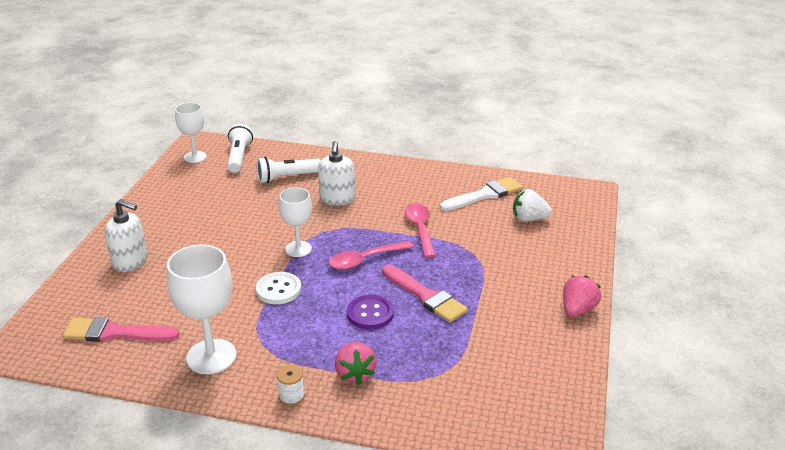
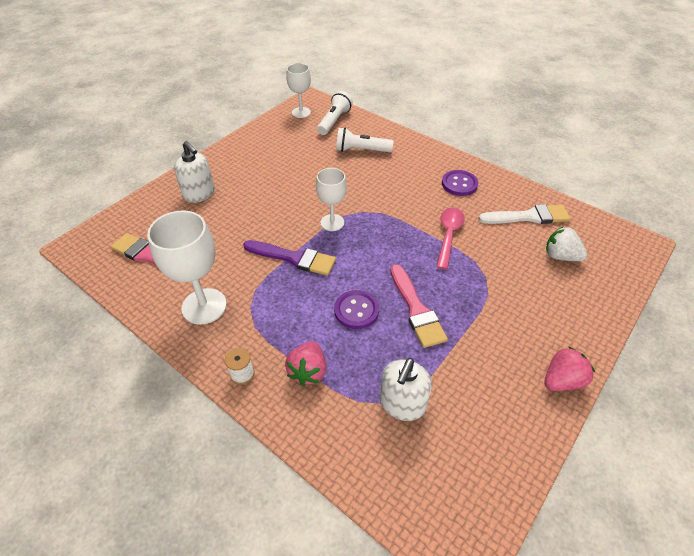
camera: 25 degrees right, 15 degrees up
(278, 289) = (294, 258): white button -> purple brush
(337, 199) = (391, 182): white soap dispenser -> white soap dispenser (402, 404)
(364, 260) = (382, 252): pink spoon -> none
(405, 184) = (459, 184): none -> purple button

